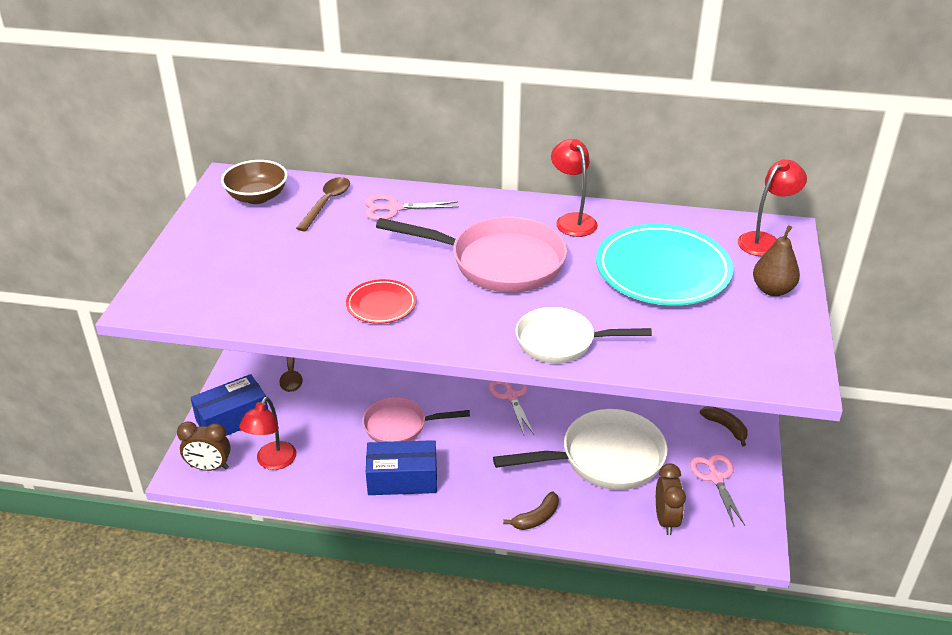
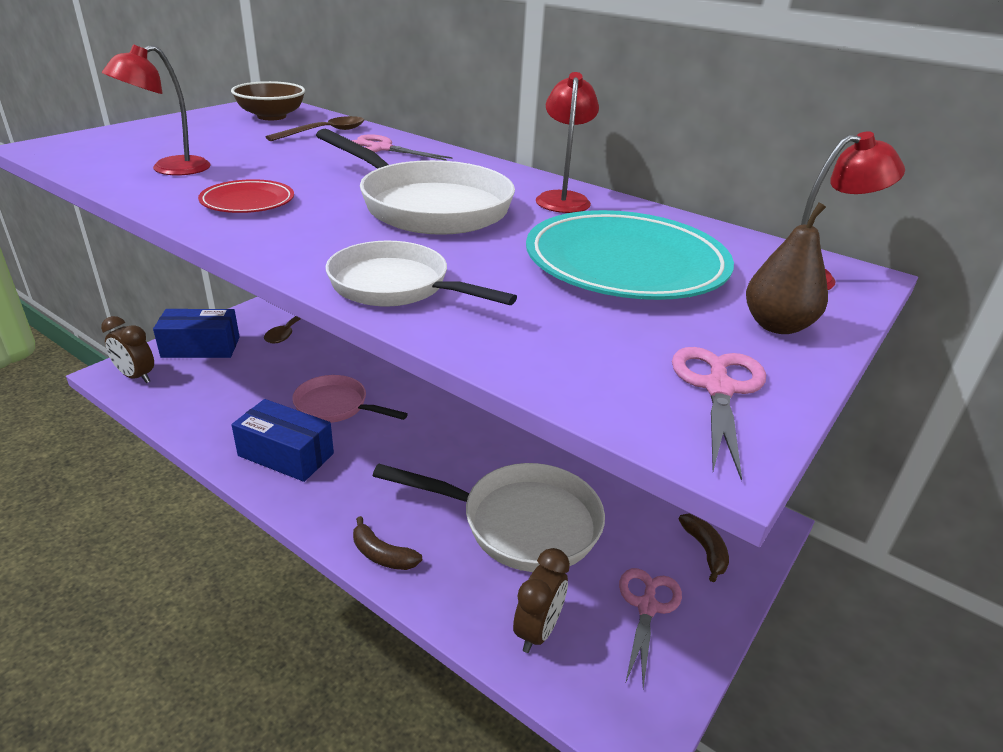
camera: 25 degrees right, 5 degrees down
(272, 462) = (190, 393): red lamp -> red lamp (170, 169)
(499, 262) = (428, 206): pink pan -> white pan
(511, 396) = (473, 421): pink scissors -> pink scissors (718, 388)
(536, 518) = (382, 555): brown banana -> brown banana turned 45 degrees clockwise

